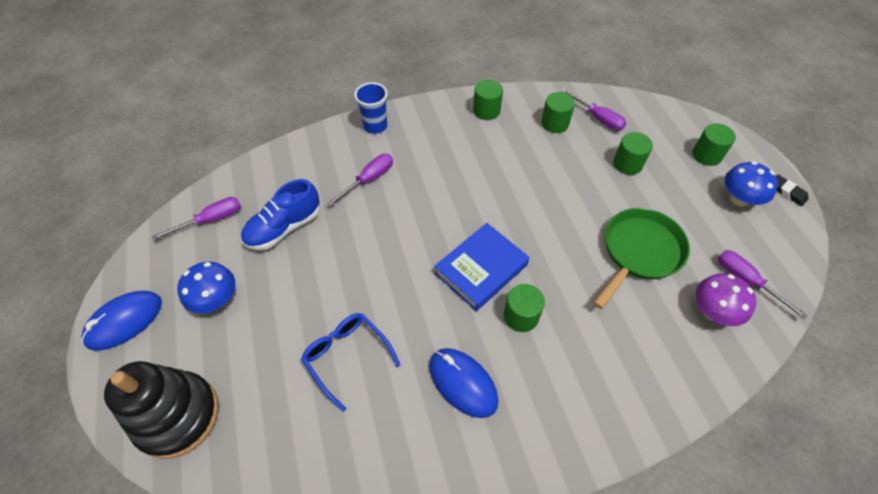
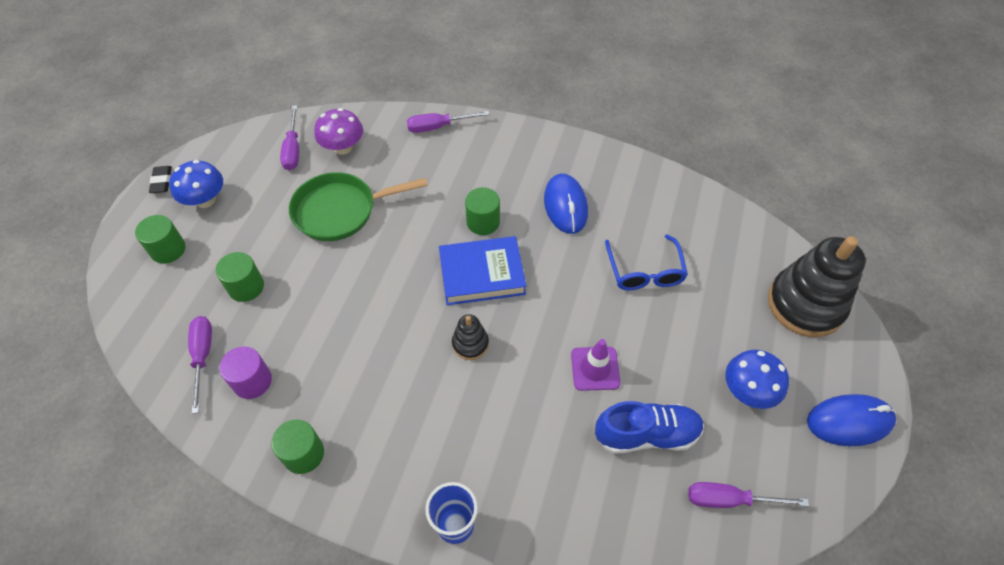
camera: 145 degrees left, 0 degrees up
(344, 249) = (595, 368): none -> purple traffic cone
(369, 179) = (518, 440): purple screwdriver -> purple screwdriver (438, 127)
(445, 215) = (470, 344): none -> black stacking toy
(554, 123) = (252, 381): green cylinder -> purple cylinder

